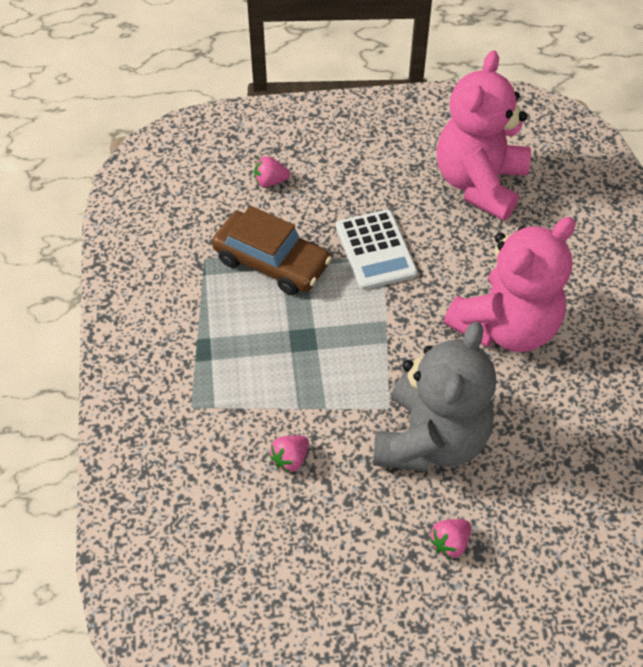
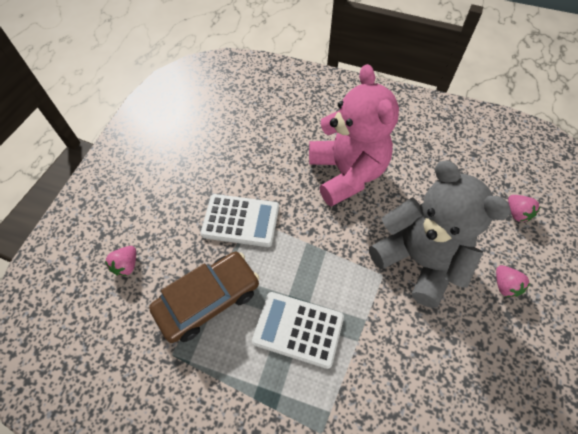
camera: 65 degrees left, 5 degrees up
(282, 350) = (298, 329): none -> white calculator
(290, 459) = (403, 368): pink strawberry -> pink strawberry (516, 213)
(479, 183) = (222, 133): pink teddy bear -> none

